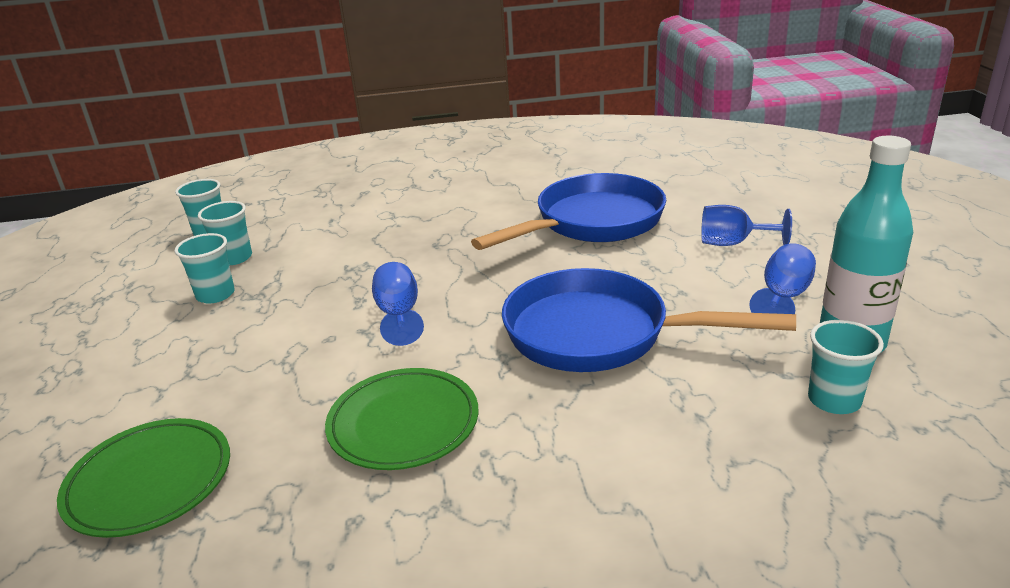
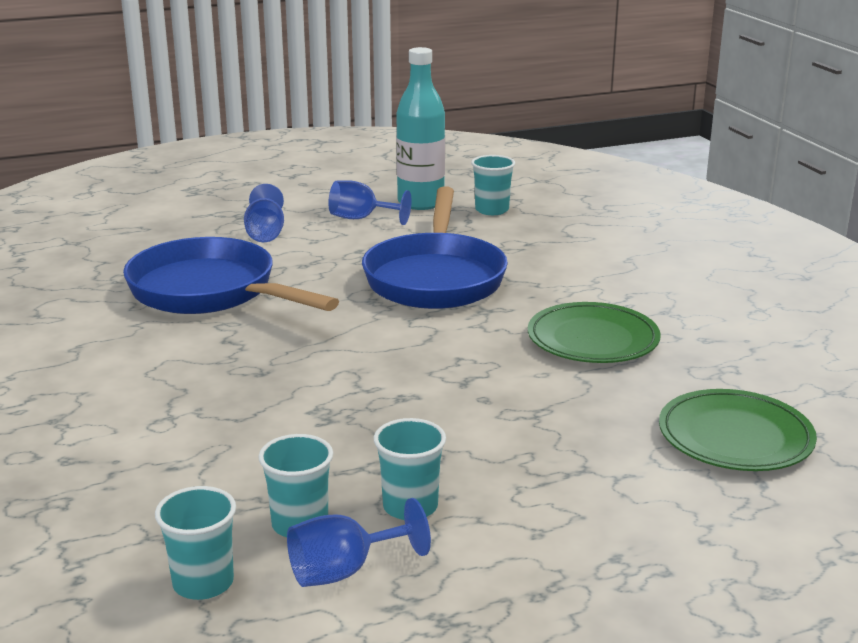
camera: 105 degrees left, 5 degrees down
(399, 314) = (427, 369): blue goblet -> blue goblet (344, 571)

